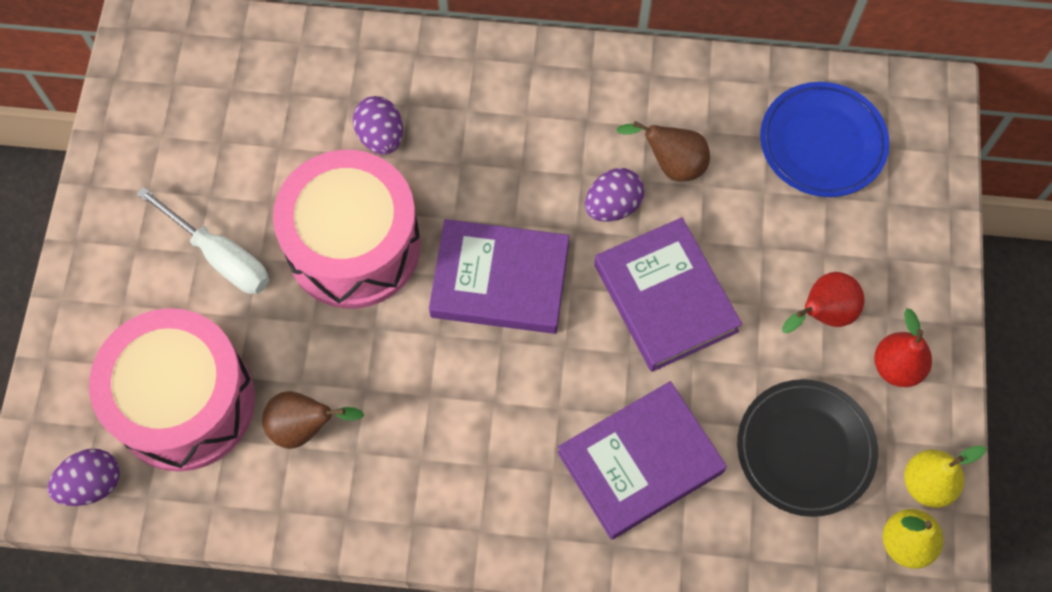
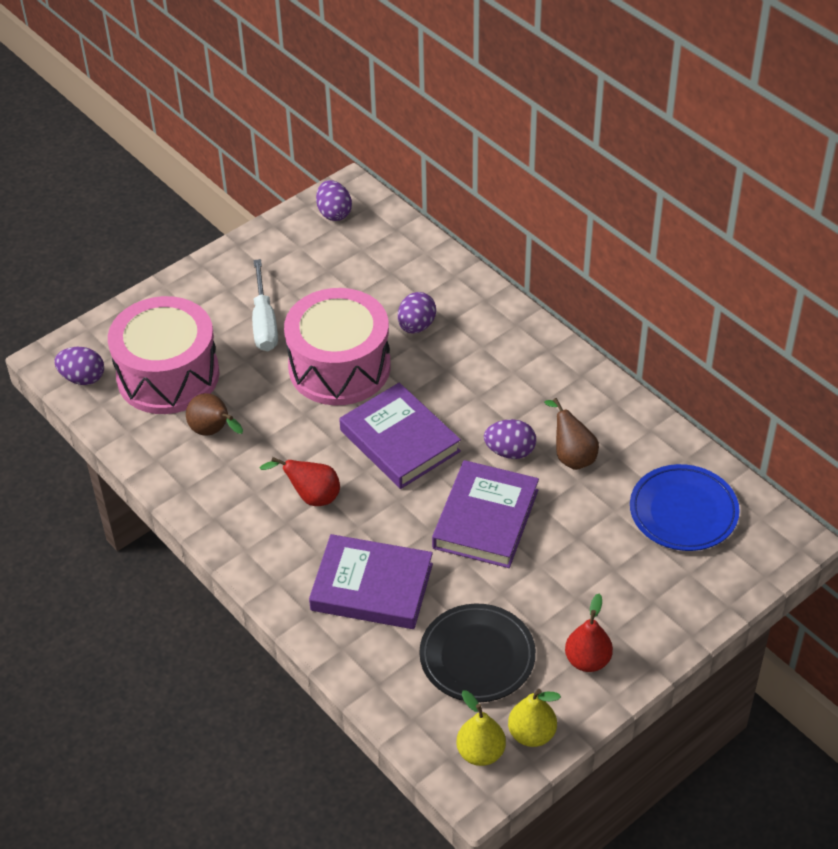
camera: 45 degrees right, 20 degrees down
(155, 67) = (334, 213): none -> purple egg
(822, 314) = (573, 598): red pear -> red pear (311, 497)

